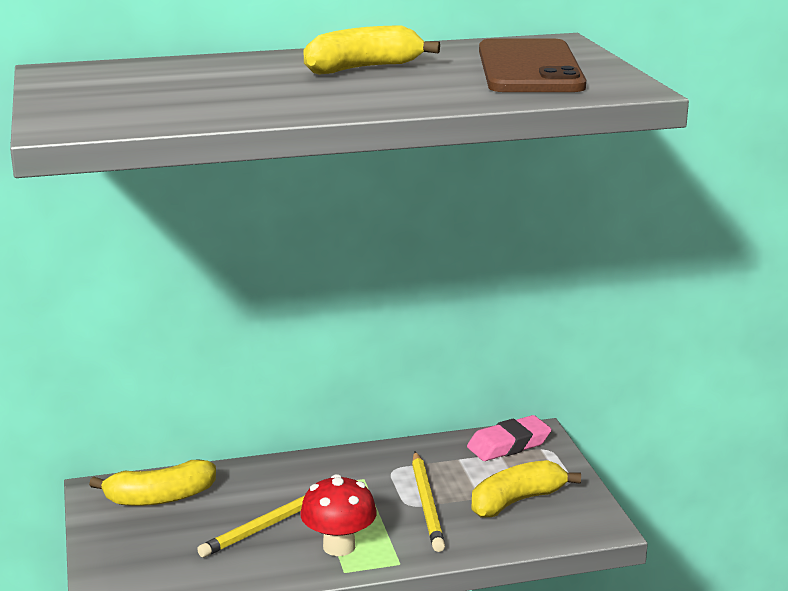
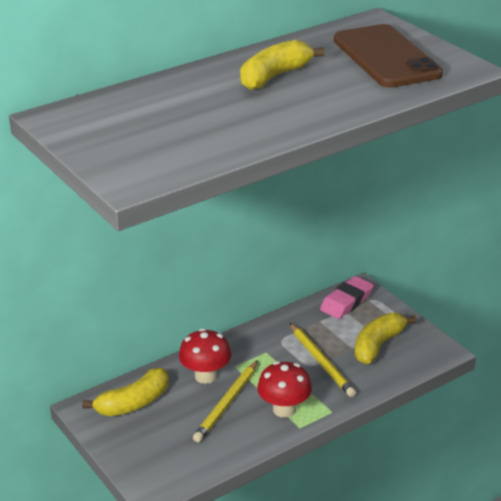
camera: 20 degrees left, 10 degrees up
(268, 488) = (205, 376): none -> red mushroom

